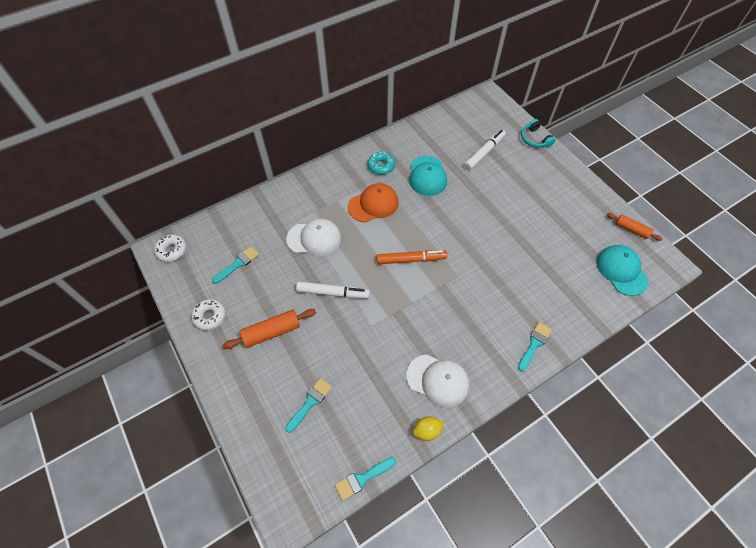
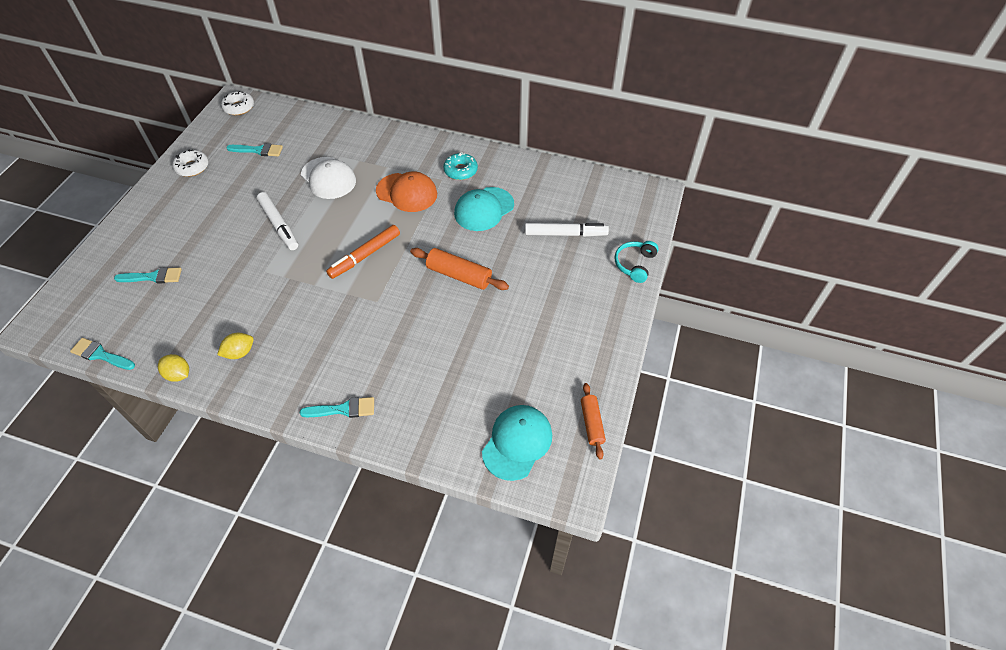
camera: 50 degrees right, 5 degrees down
(272, 332) = (206, 211): orange rolling pin -> orange rolling pin (459, 275)
(411, 259) = (365, 256): orange marker -> orange marker turned 90 degrees clockwise
(438, 380) = (240, 352): white cap -> yellow lemon

